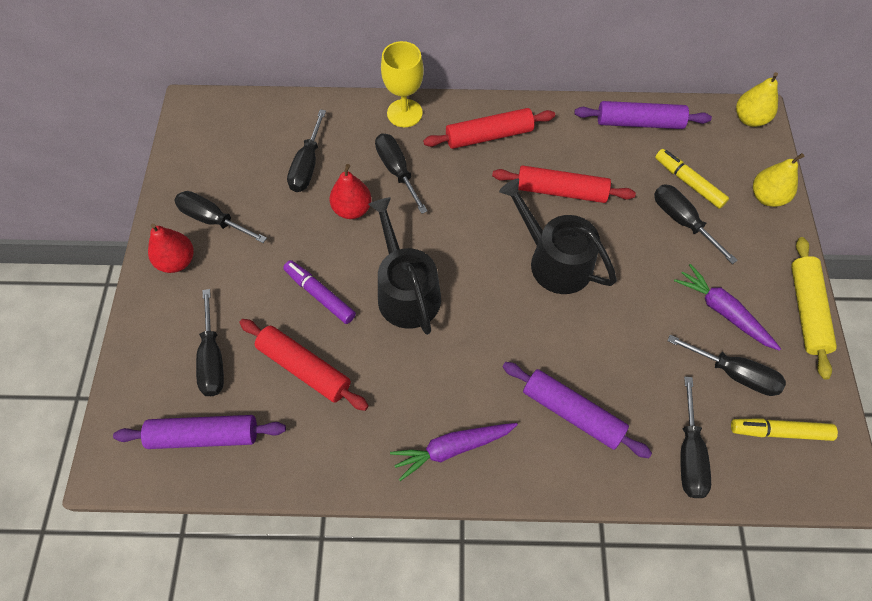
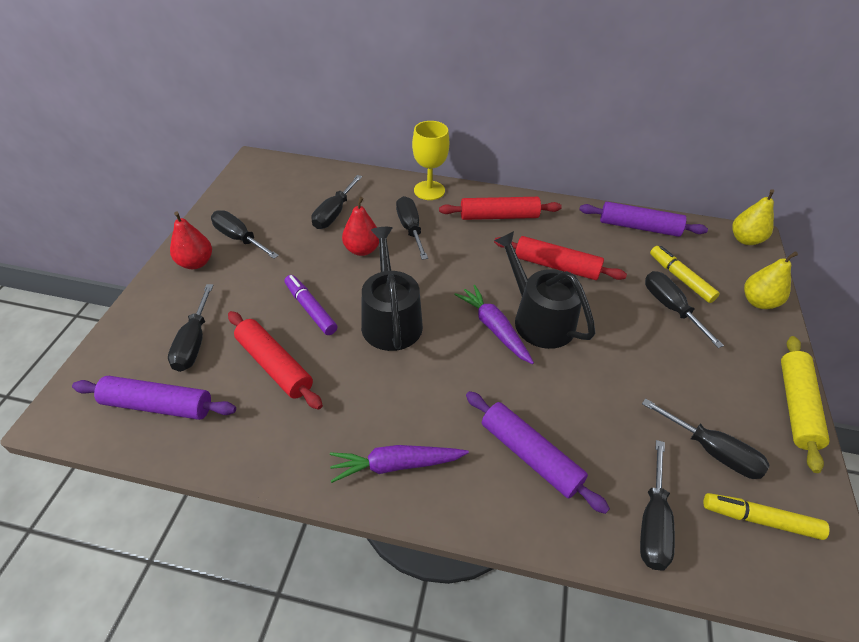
camera: 10 degrees right, 15 degrees down
(723, 311) = (704, 391): purple carrot -> purple carrot (494, 328)

